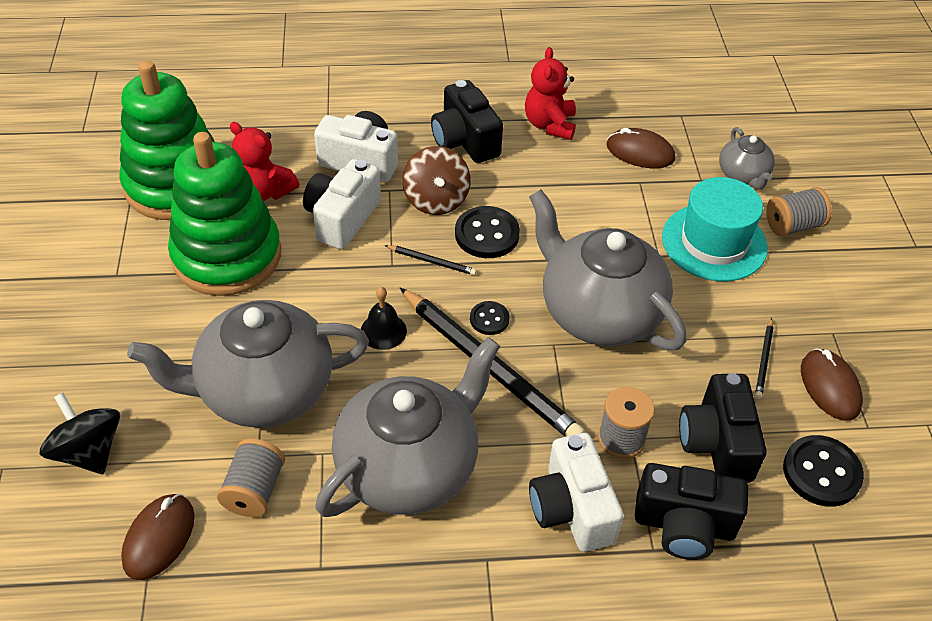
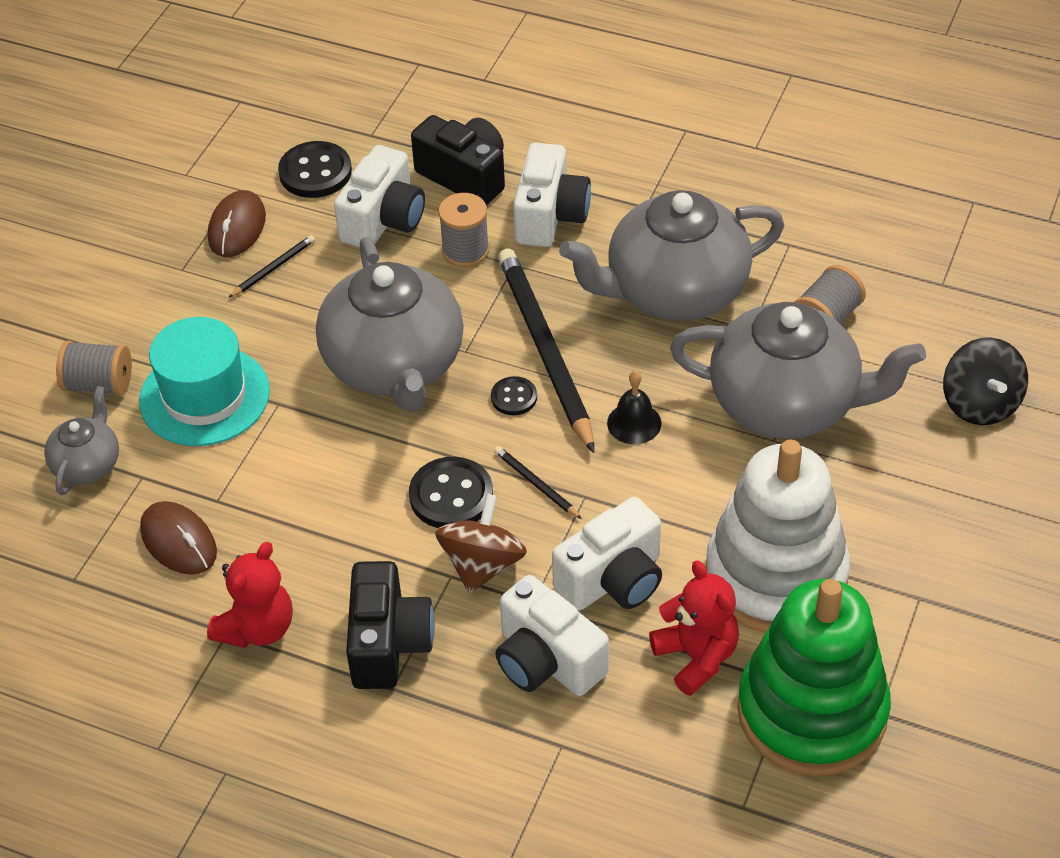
camera: 150 degrees left, 0 degrees up
(159, 538) = (925, 309): brown mouse -> none
(227, 256) = (776, 576): green stacking toy -> white stacking toy
(717, 443) = (384, 220): black camera -> white camera

